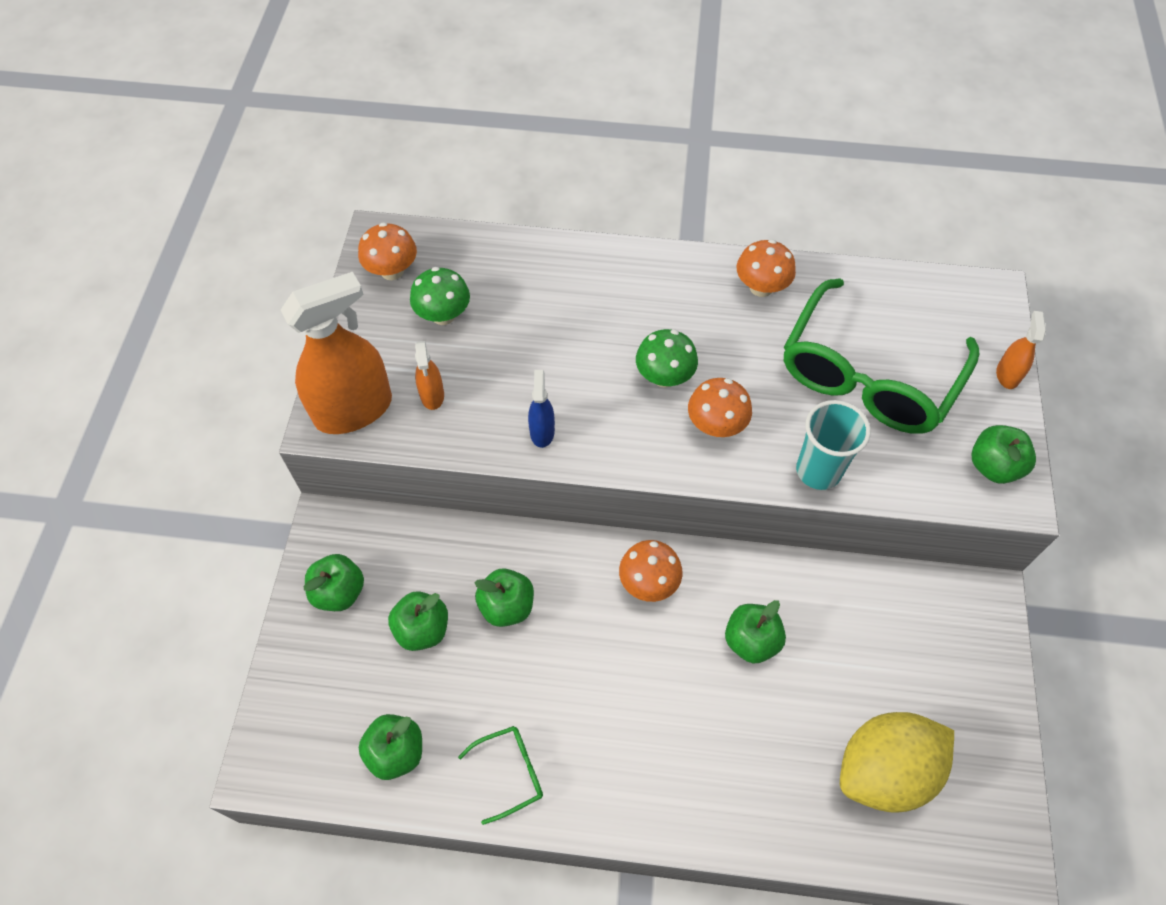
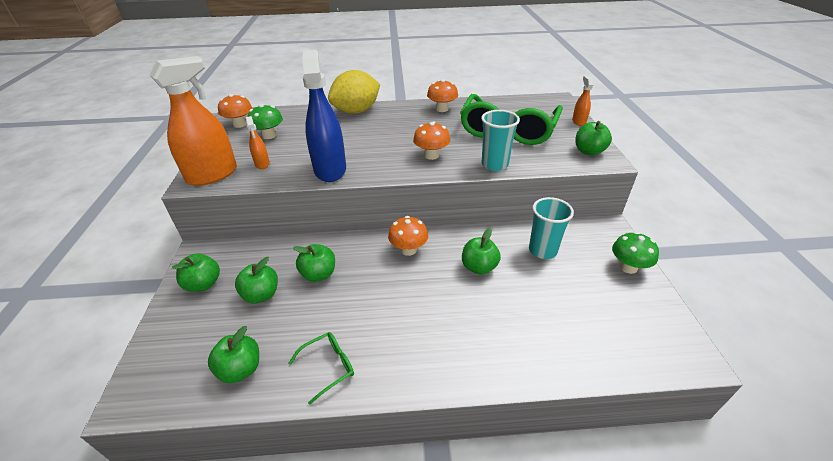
camera: 10 degrees left, 20 degrees down
(542, 432) = (330, 169): blue spray bottle -> blue spray bottle, size x2.19
(664, 376) = (398, 142): green mushroom -> green mushroom (628, 267)
(861, 626) = (542, 250): none -> turquoise cup
(884, 770) = (587, 319): yellow lemon -> yellow lemon (356, 111)

